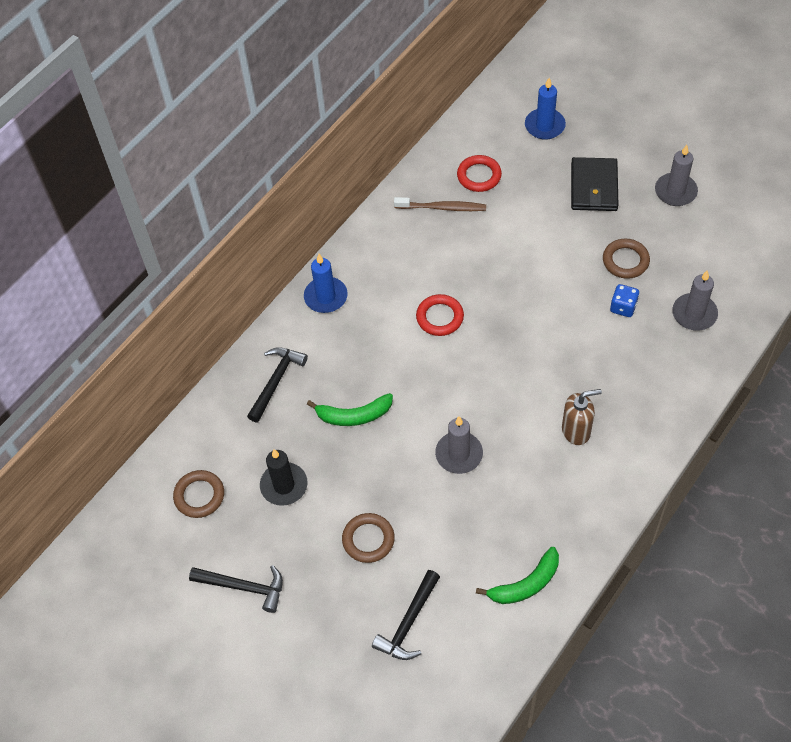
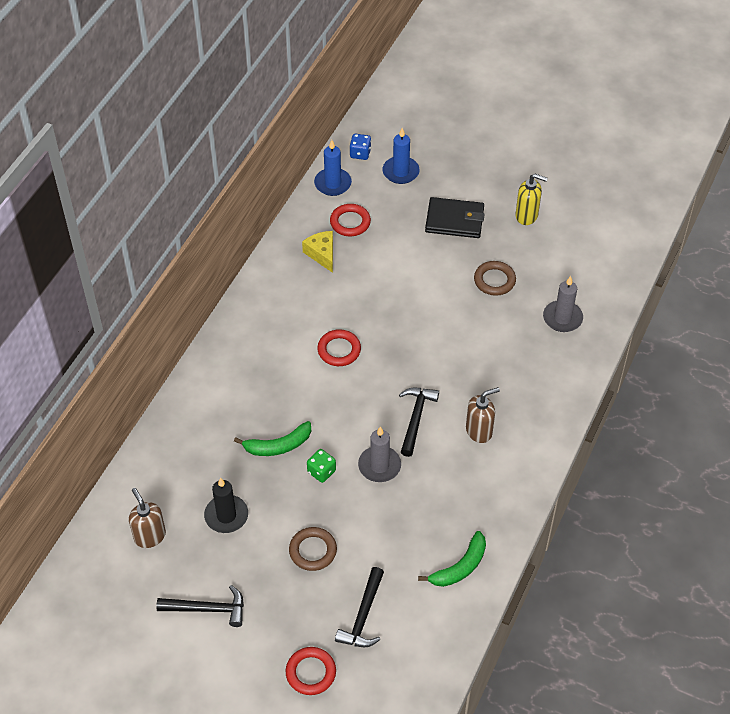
camera: 15 degrees left, 5 degrees down
(199, 496) = (150, 536): brown ring -> brown soap dispenser
(276, 381) = (200, 426): black hammer -> black hammer (416, 418)
(326, 297) = (231, 345): blue candle -> blue candle (333, 183)
(339, 678) = (311, 672): none -> red ring
(395, 451) = (321, 471): none -> green dice
(442, 208) = (322, 254): brown toothbrush -> yellow cheese
(594, 187) = (454, 220): black wallet -> black wallet turned 75 degrees counterclockwise
(623, 307) = (500, 320): blue dice -> blue dice (360, 153)
(675, 191) = (527, 216): grey candle -> yellow soap dispenser

